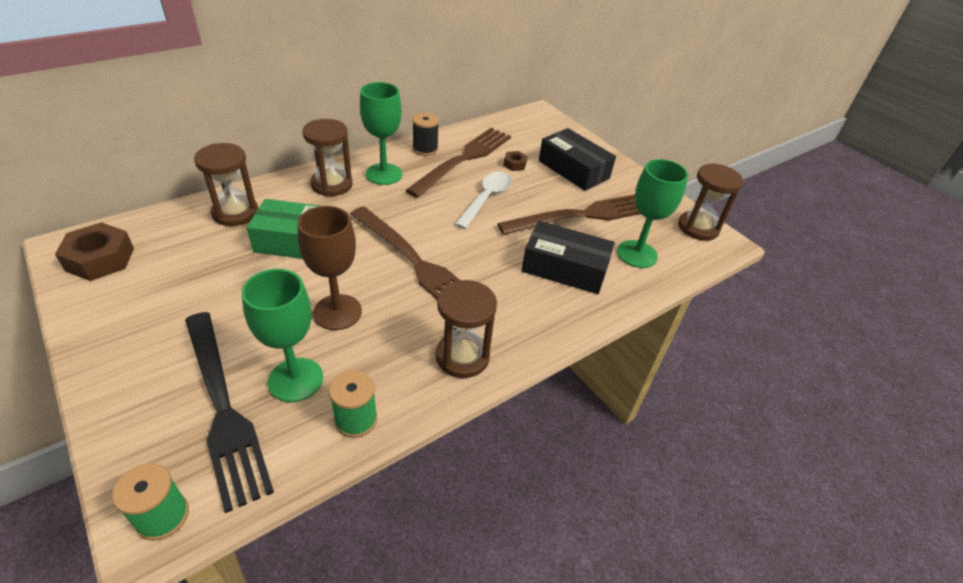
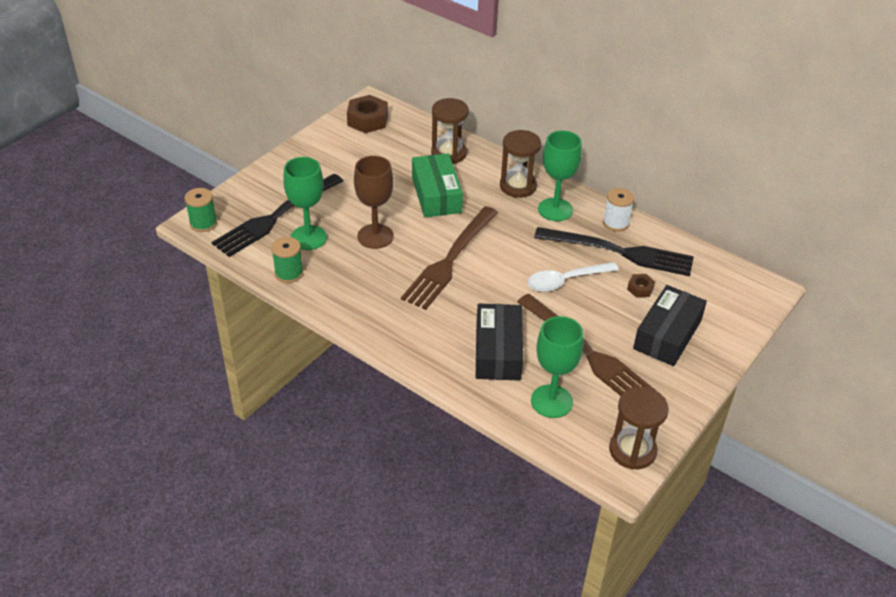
camera: 75 degrees right, 0 degrees up
(425, 149) = (616, 223): black spool -> white spool
(462, 357) = (363, 309): brown hourglass -> none
(464, 159) = (621, 252): brown fork -> black fork
(486, 199) = (565, 281): white spoon -> white spoon turned 150 degrees clockwise

